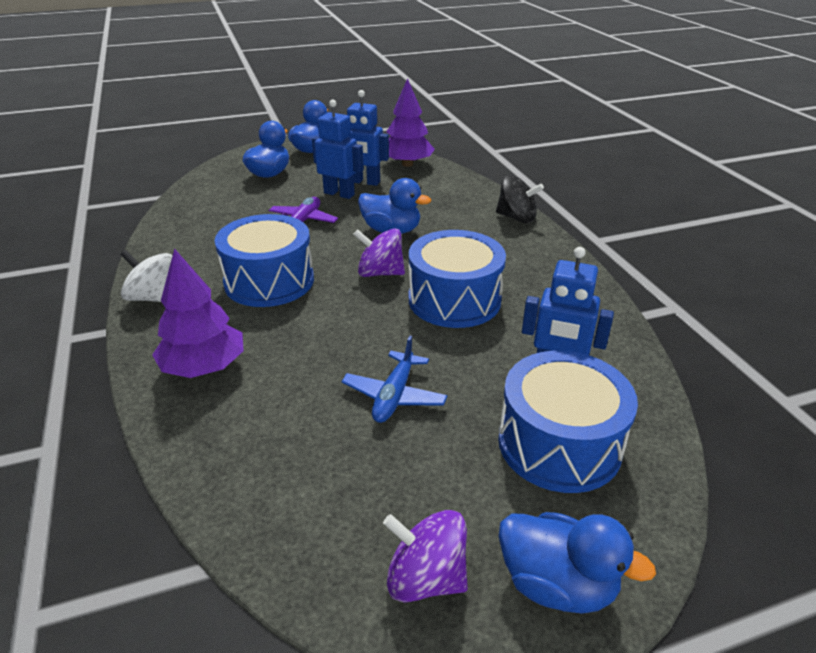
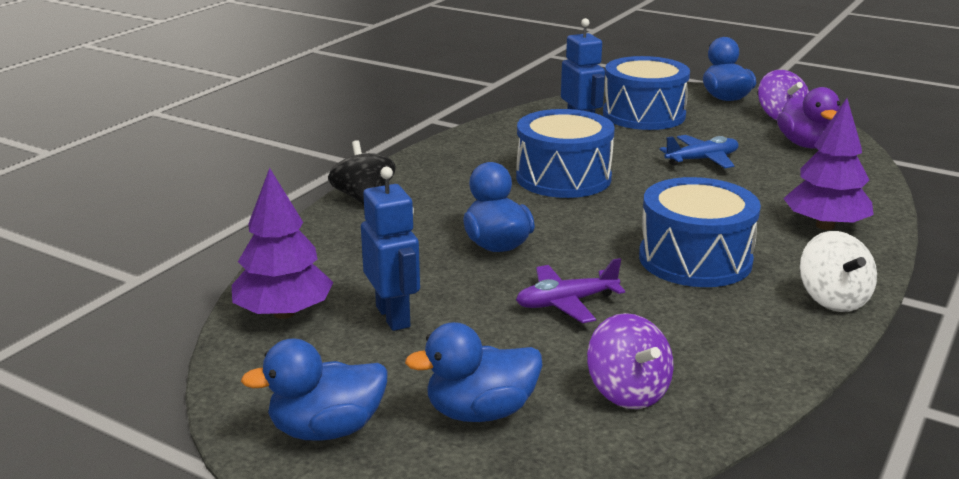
camera: 130 degrees left, 10 degrees down
(327, 512) = (806, 145): none -> purple duck
(339, 194) = (457, 317): blue robot -> none
(380, 273) = (582, 218): purple spinning top -> purple spinning top (628, 392)

